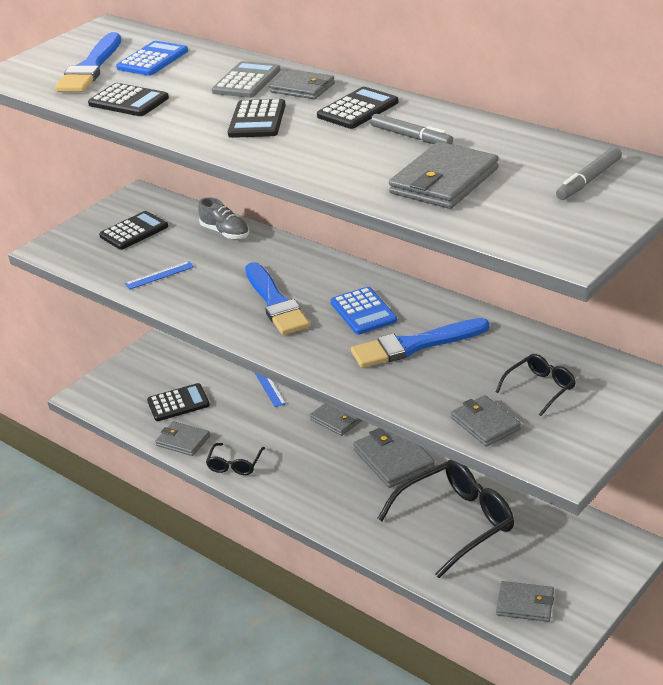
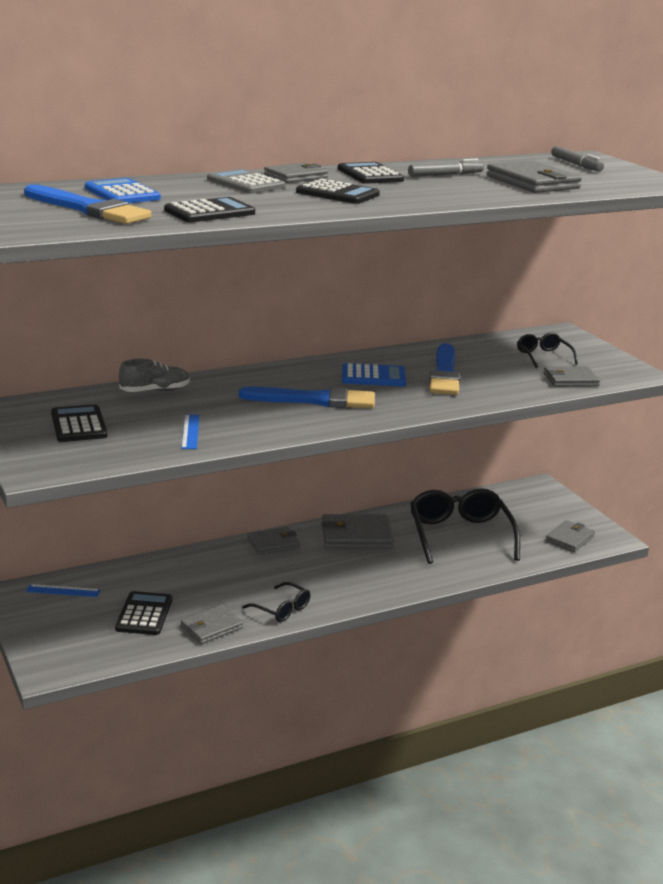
camera: 70 degrees left, 10 degrees down
(270, 388) = (185, 560): blue ruler -> blue ruler (63, 591)

